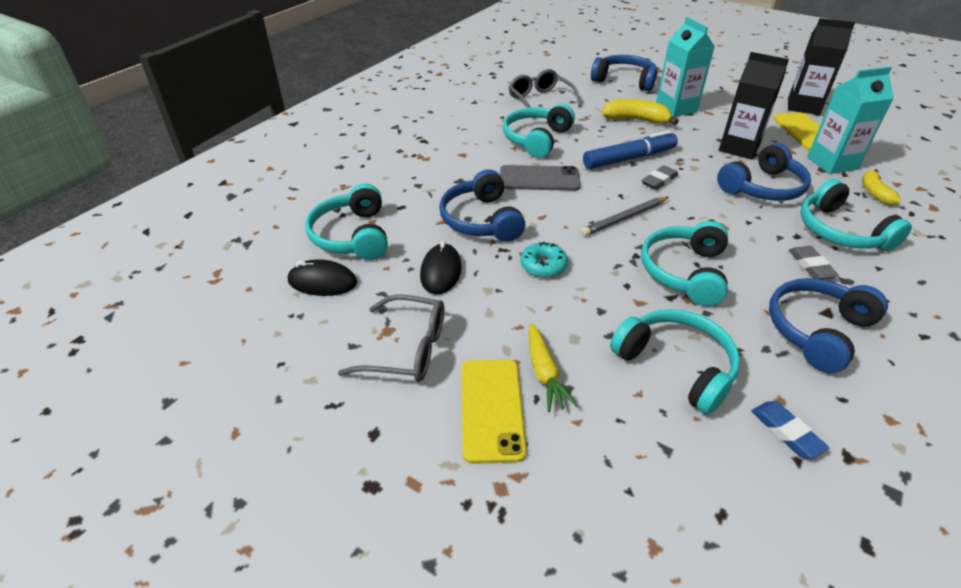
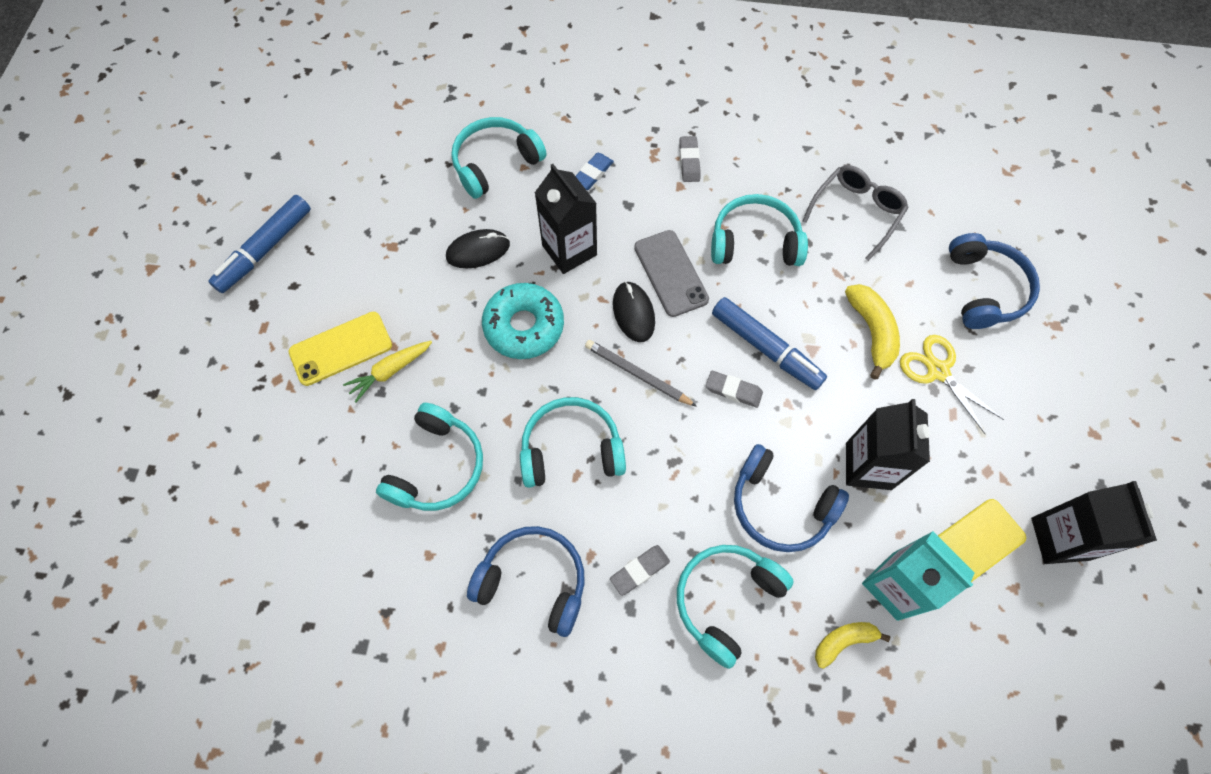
camera: 65 degrees right, 25 degrees up
(297, 450) = (265, 249): none -> blue marker
(322, 282) = (427, 175): black mouse -> black mouse (633, 313)
(407, 349) = (378, 269): grey glasses -> none
(444, 145) = (689, 161): none -> grey eraser
(481, 220) = (569, 250): blue headphones -> black carton
(543, 265) = (524, 326): turquoise donut -> turquoise donut, size x1.73
(676, 108) = (938, 371): turquoise carton -> yellow scissors
(786, 432) = (394, 563): blue eraser -> blue eraser (592, 174)

